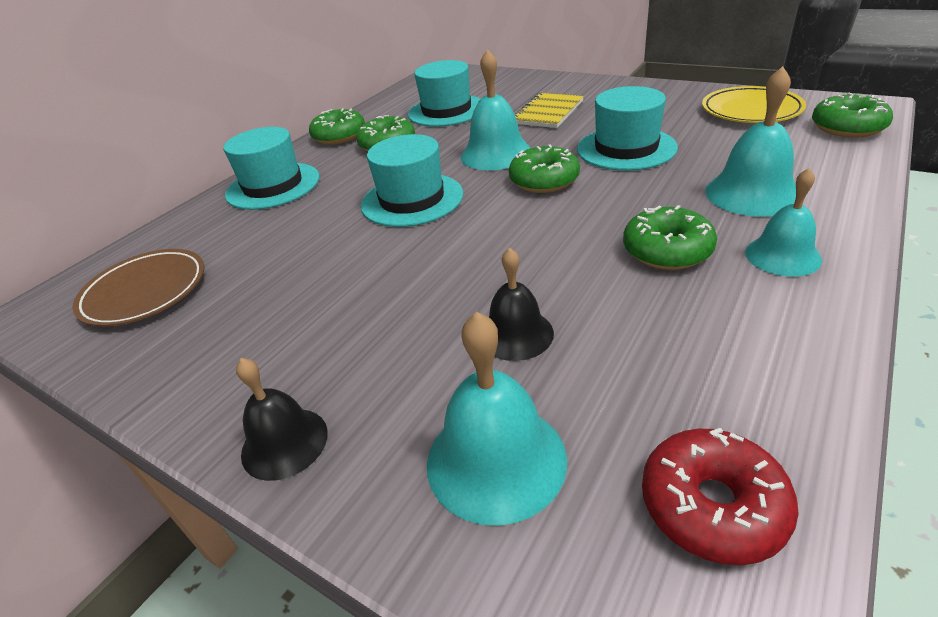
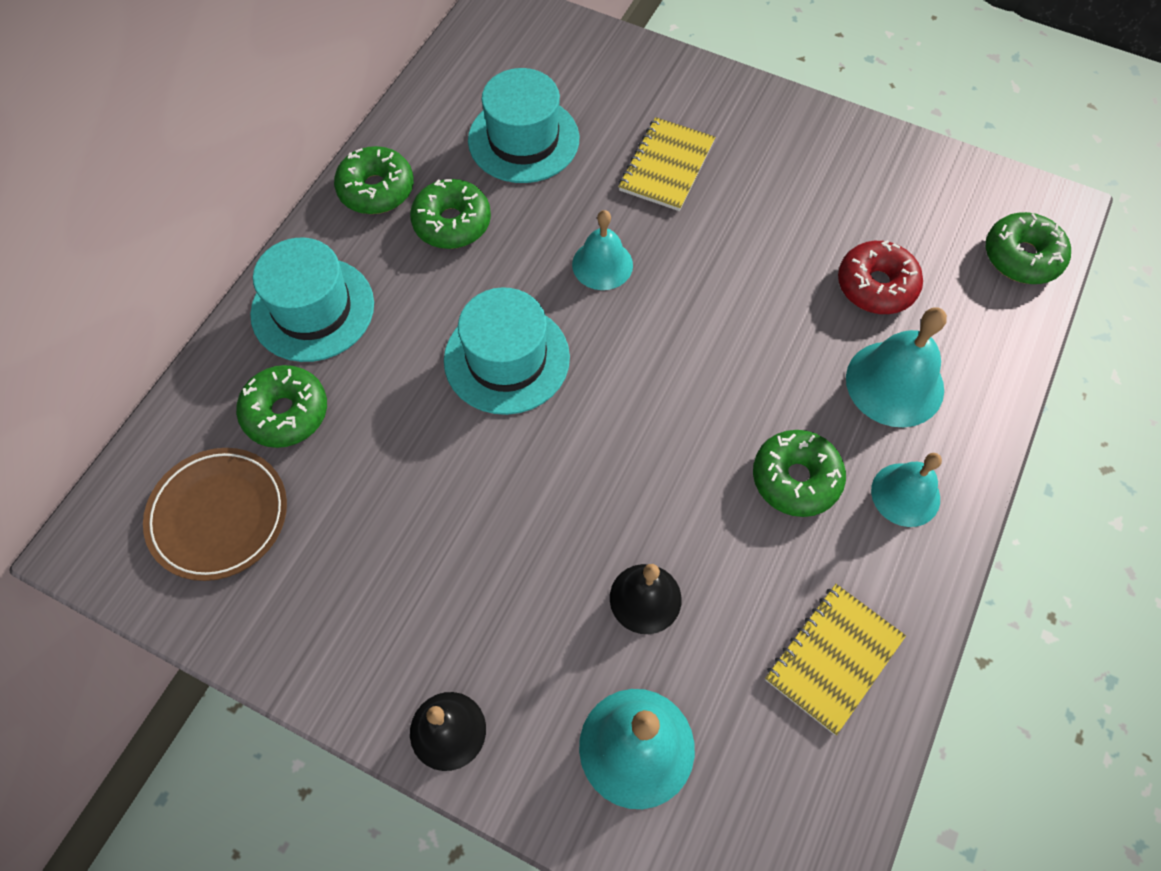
camera: 10 degrees left, 25 degrees up
(495, 153) = (602, 264): turquoise bell -> turquoise bell, size x0.67
(544, 180) = (665, 333): green donut -> green donut (286, 413)
(626, 148) = (764, 272): turquoise hat -> none
(712, 505) = (802, 787): red donut -> red donut (876, 286)
(731, 378) = (833, 658): none -> yellow notebook
(751, 110) = (922, 200): yellow plate -> none

